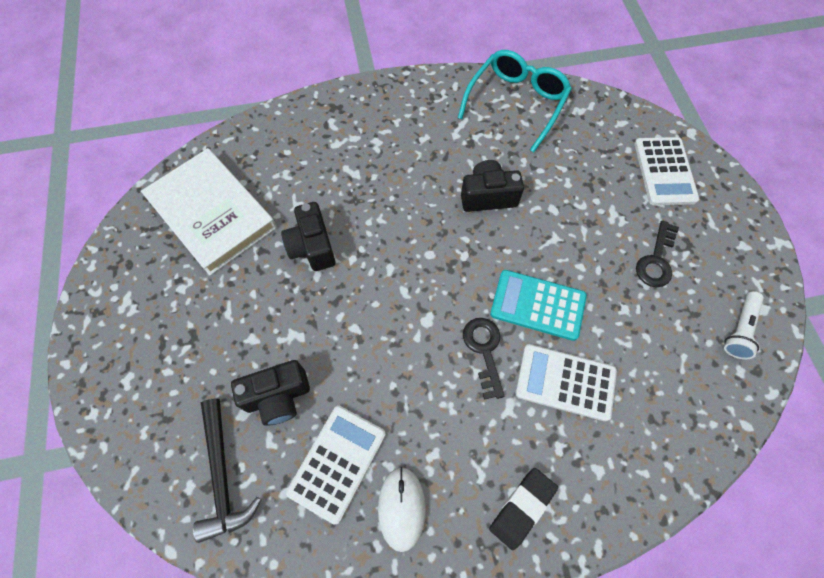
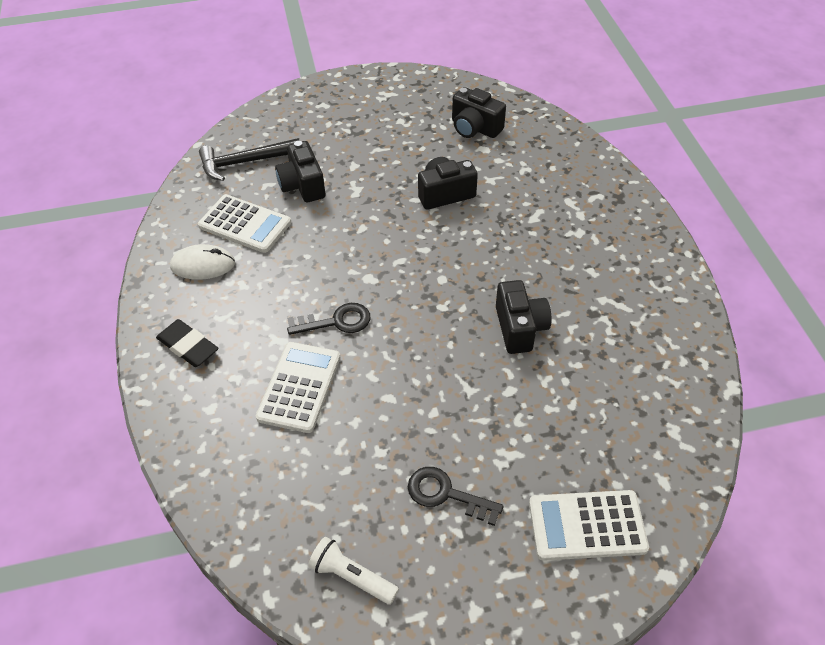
camera: 90 degrees right, 15 degrees down
(212, 213) = (475, 128): white book -> black camera
(516, 103) = (668, 360): turquoise glasses -> none
(537, 305) = (385, 368): turquoise calculator -> none

